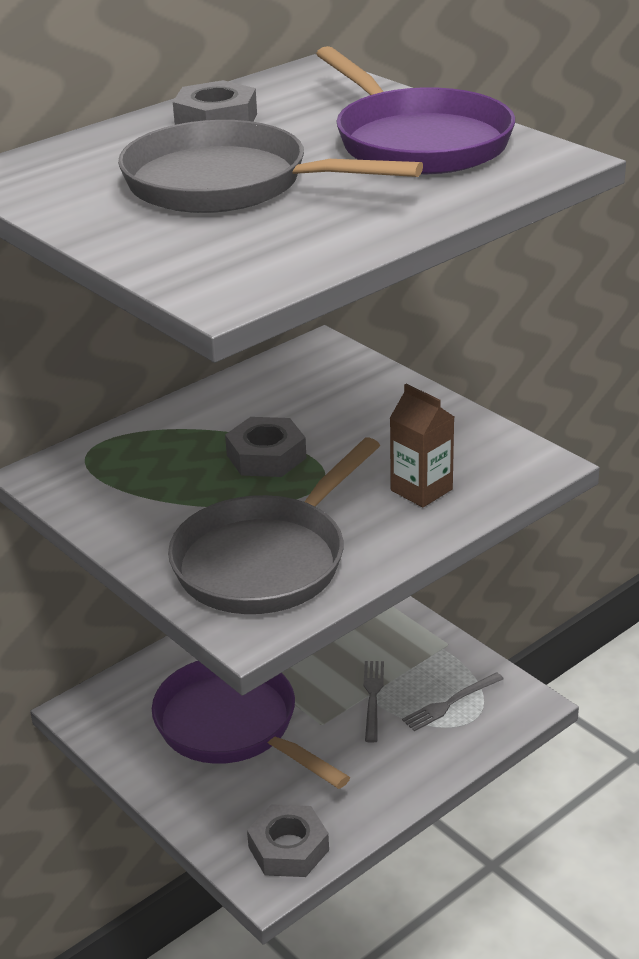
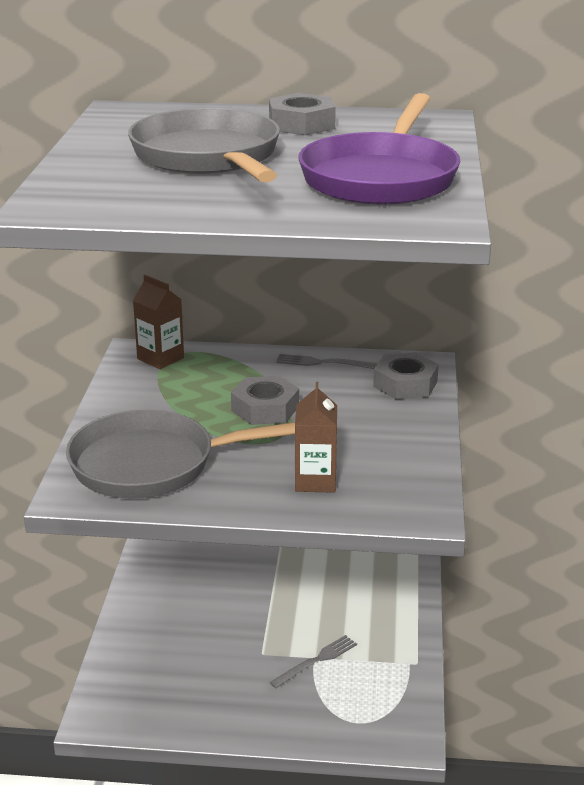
camera: 45 degrees right, 5 degrees down
(79, 467) = (160, 358): none -> brown carton
(233, 726) = (212, 617): purple pan -> none
(288, 848) = (133, 709): grey nut -> grey nut (405, 384)
(450, 703) = (359, 700): grey fork -> grey fork (323, 363)

